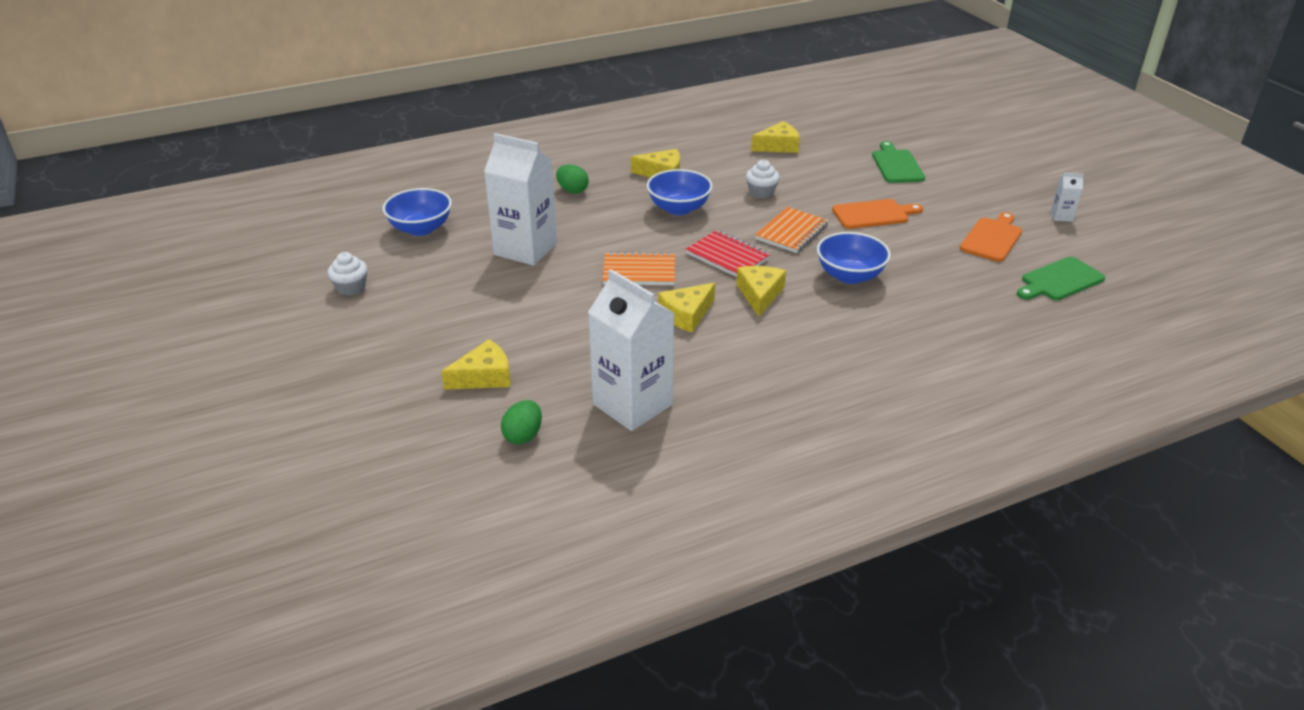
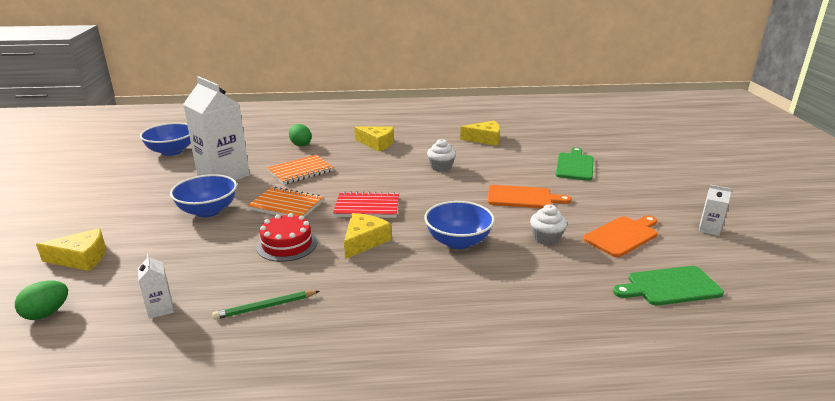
camera: 20 degrees right, 10 degrees down
(351, 288) = (80, 179): white cupcake -> white cupcake (546, 238)
(632, 404) = (160, 309): white carton -> white carton, size x0.42
(679, 208) = (365, 168): blue bowl -> blue bowl (208, 211)
(686, 315) = (287, 245): yellow cheese -> red cake
(727, 256) = (367, 207): red notebook -> red notebook turned 60 degrees counterclockwise
(730, 379) = (265, 307): none -> green pencil
(791, 232) = (438, 199): orange notebook -> orange notebook (300, 171)

